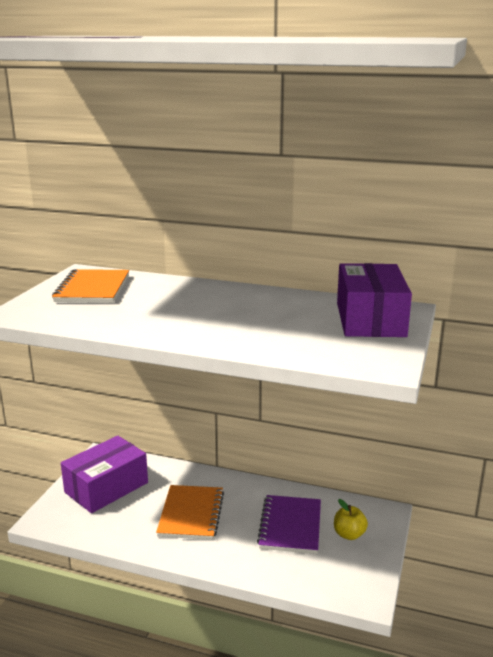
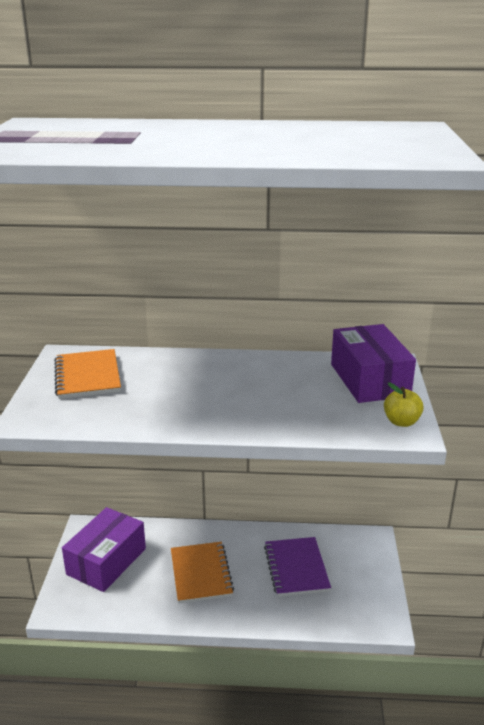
camera: 15 degrees left, 5 degrees up
(349, 534) = (350, 566): yellow apple -> yellow apple (401, 422)

